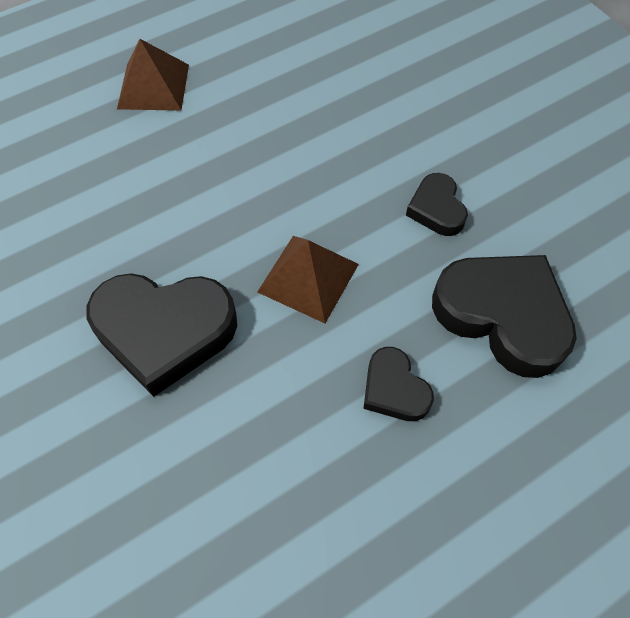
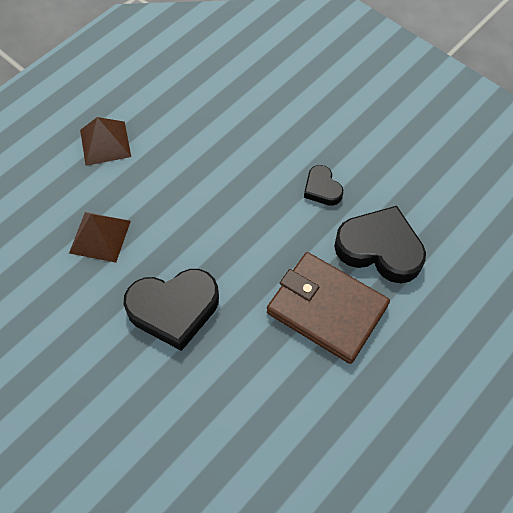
camera: 15 degrees left, 0 degrees up
(308, 278) = (254, 253): brown pyramid -> brown pyramid (100, 236)
(394, 389) = (327, 309): black heart -> brown wallet

